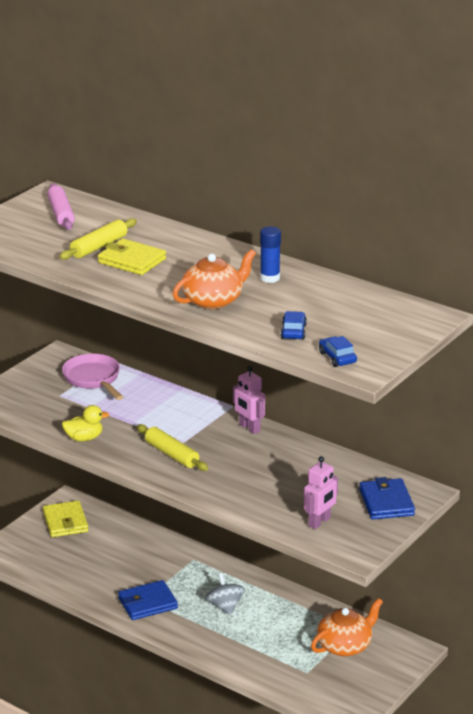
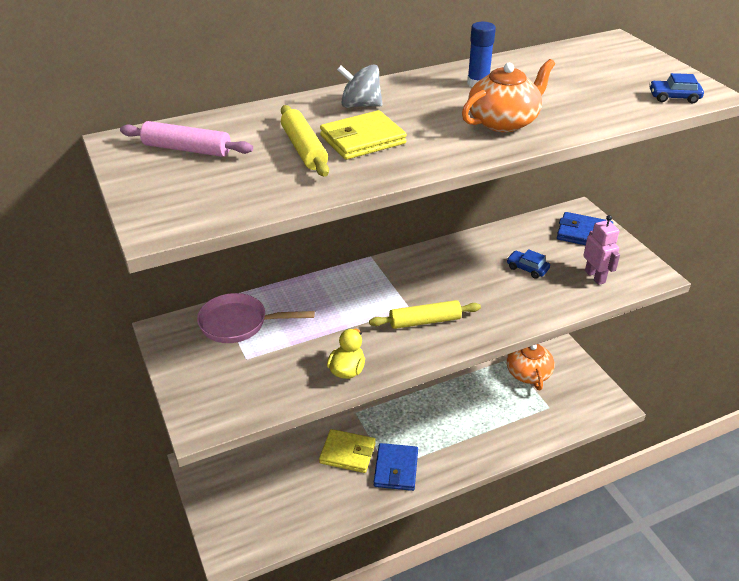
camera: 60 degrees left, 10 degrees up
(65, 522) = (227, 478): yellow wallet -> yellow wallet (347, 453)
(213, 300) = (503, 122): orange teapot -> orange teapot turned 60 degrees clockwise
(225, 606) = (434, 419): grey spinning top -> grey spinning top (360, 105)
(249, 428) = (416, 260): pink robot -> none
(293, 331) = (605, 102): blue car -> blue car (527, 268)

